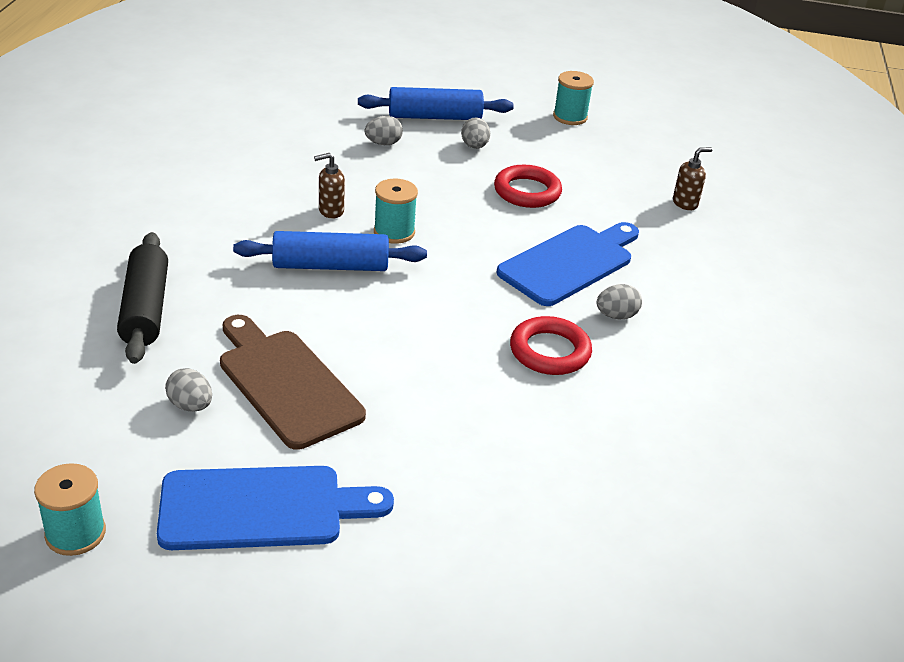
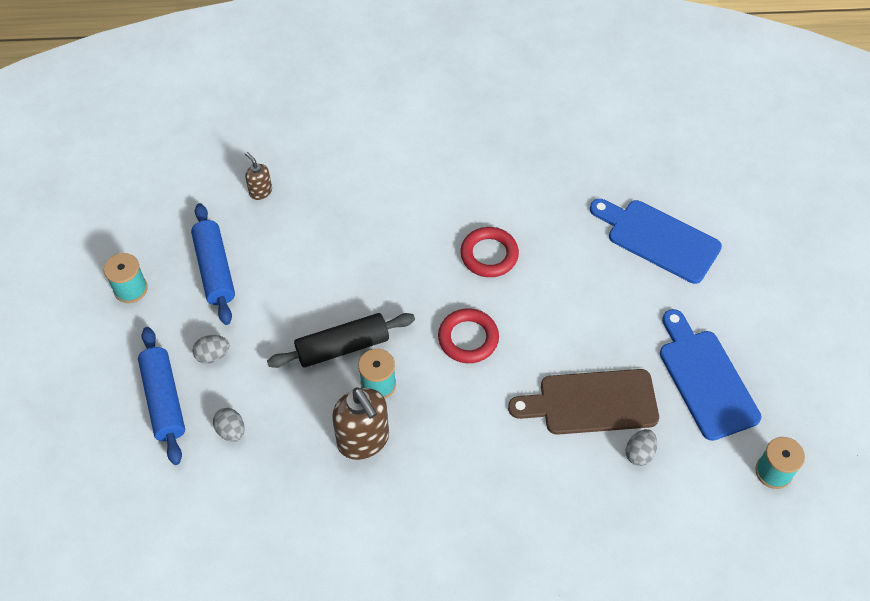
camera: 100 degrees left, 20 degrees up
(145, 309) = (551, 528): black rolling pin -> black rolling pin (342, 347)
(286, 383) = (591, 402): brown cutting board -> brown cutting board turned 45 degrees clockwise
(330, 211) = (363, 440): brown soap dispenser -> brown soap dispenser, size x1.95
(330, 266) = (443, 416): blue rolling pin -> blue rolling pin (214, 269)
(527, 191) = (280, 301): red ring -> red ring (468, 338)
(570, 263) = (376, 257): blue cutting board -> blue cutting board (658, 239)
(616, 316) = (432, 222): grey egg -> none

